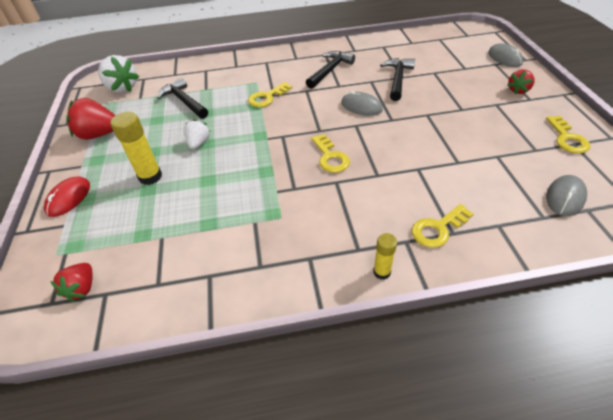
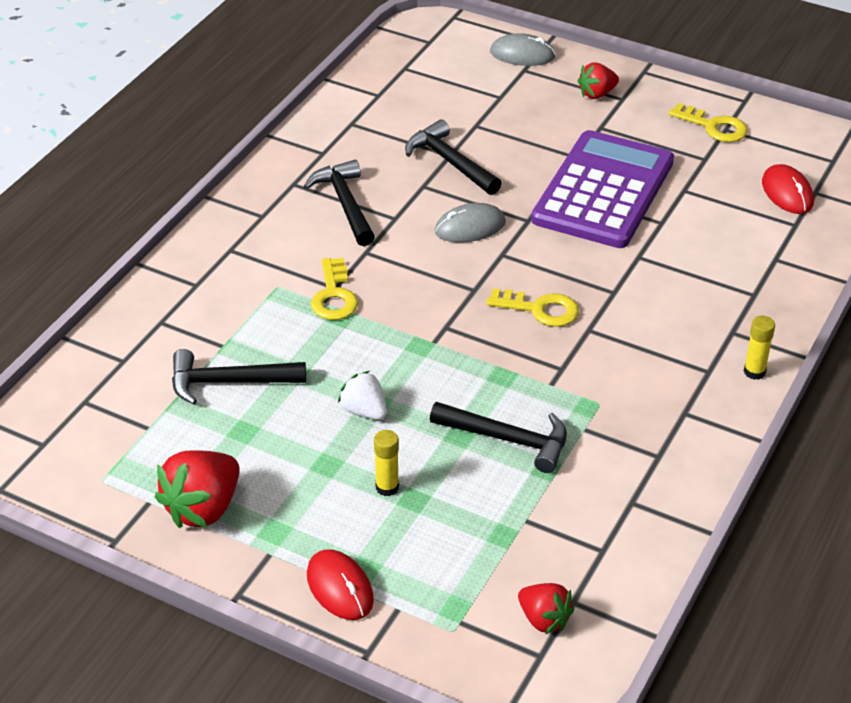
camera: 55 degrees left, 5 degrees down
(122, 88) = (83, 437): white strawberry -> none
(150, 177) = (387, 487): yellow glue stick -> yellow glue stick, size x0.60
(219, 198) = (508, 439): none -> black hammer
(437, 229) = (739, 300): yellow key -> none
(449, 130) = (603, 191): none -> purple calculator
(518, 90) = (597, 94): red strawberry -> red strawberry turned 75 degrees clockwise
(565, 197) = (787, 193): grey mouse -> red mouse

